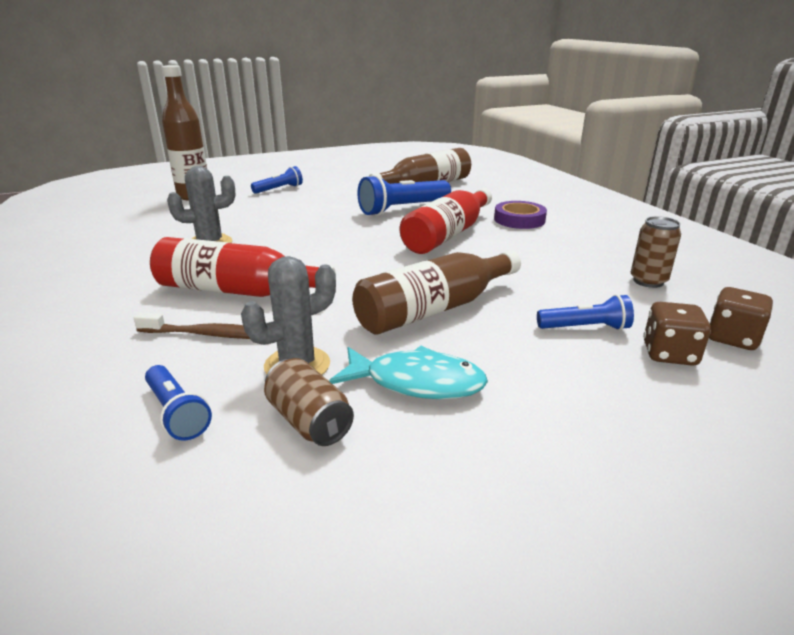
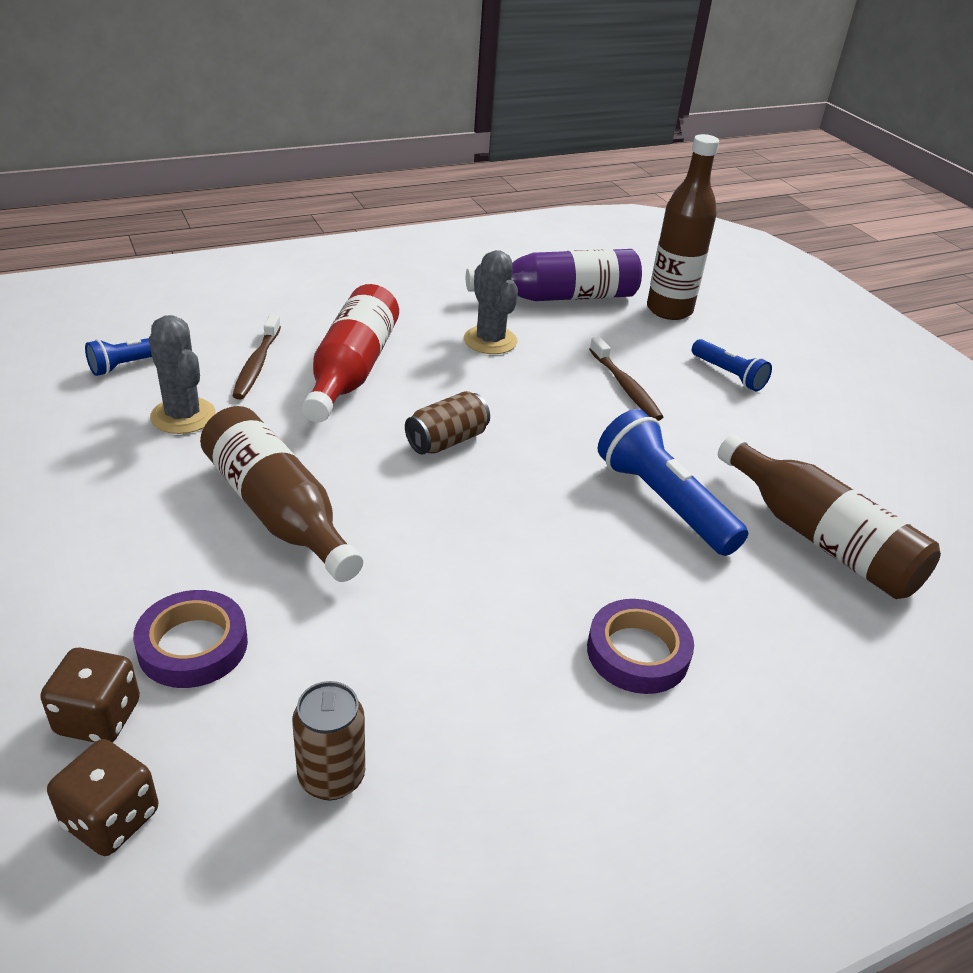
camera: 85 degrees right, 10 degrees up
(154, 222) = (560, 297): none -> purple bottle
(286, 211) = (625, 386): none -> brown toothbrush
(309, 421) = (92, 426): brown can -> brown can (447, 441)
(416, 382) = (124, 487): turquoise fish -> none
(448, 235) = (541, 545): red bottle -> none
(585, 328) = (193, 645): blue flashlight -> purple tape

